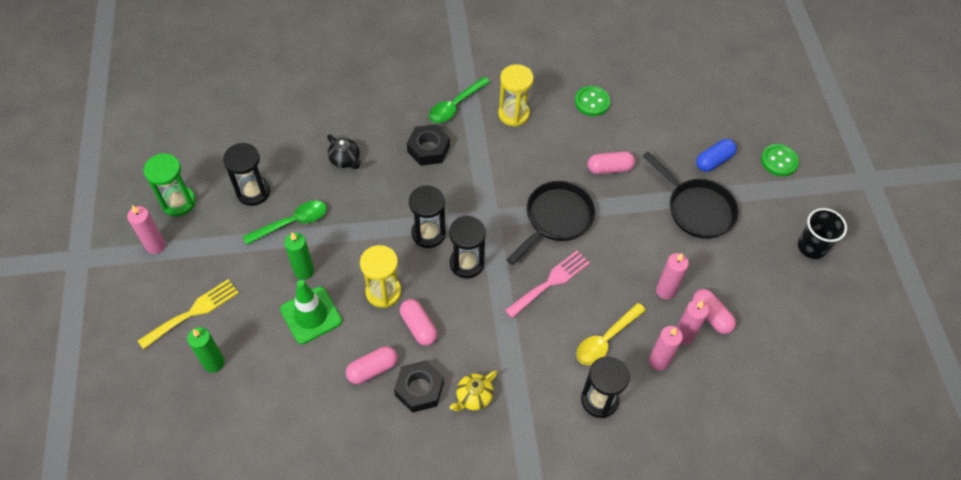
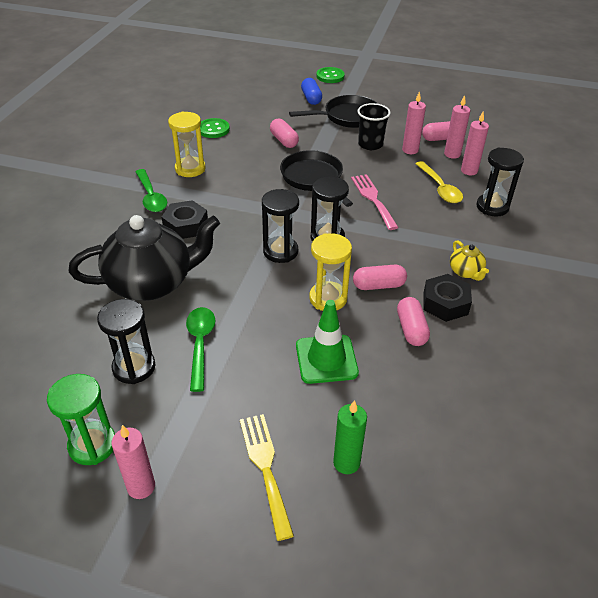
camera: 65 degrees left, 15 degrees down
(304, 271) = (268, 351): green candle -> none
(345, 160) = (152, 283): black teapot -> black teapot, size x2.38
(609, 168) = (284, 140): pink capsule -> pink capsule turned 45 degrees counterclockwise
(811, 247) = (406, 87): black cup -> black cup (370, 144)

